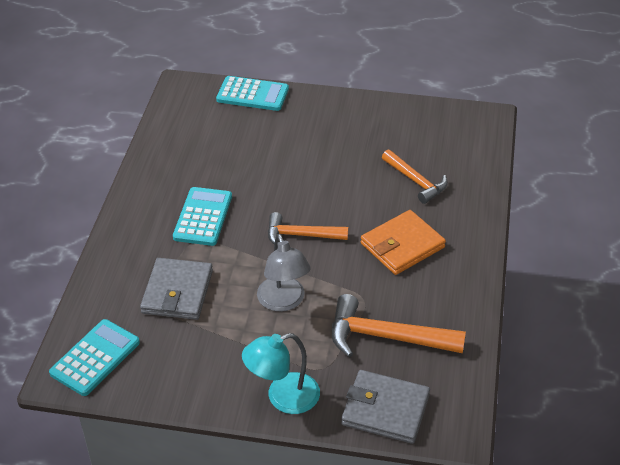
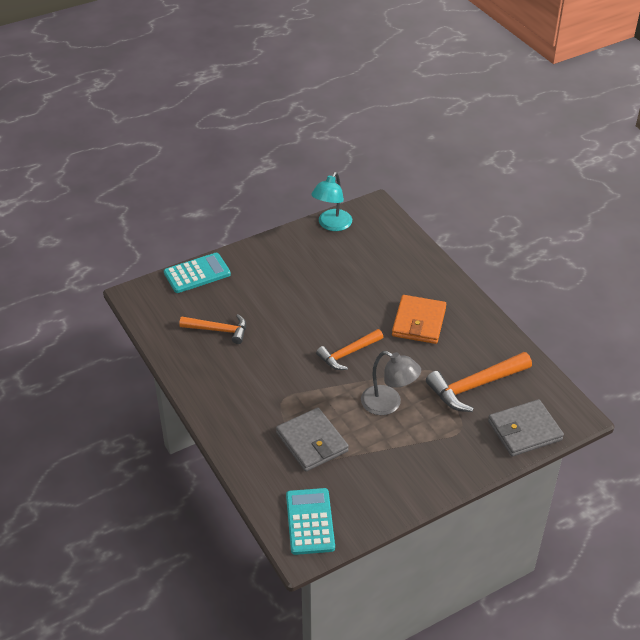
camera: 40 degrees left, 0 degrees up
(203, 217) = (267, 381): turquoise calculator -> none
(283, 397) = (458, 464): turquoise lamp -> turquoise lamp (332, 225)
(416, 181) = (379, 274): orange hammer -> orange hammer (218, 330)

